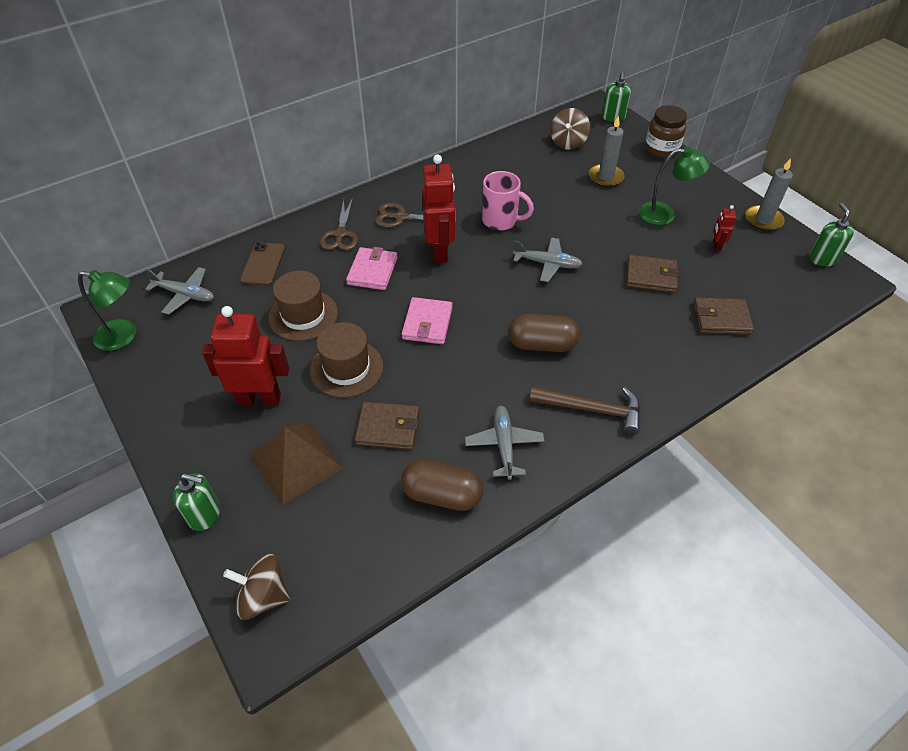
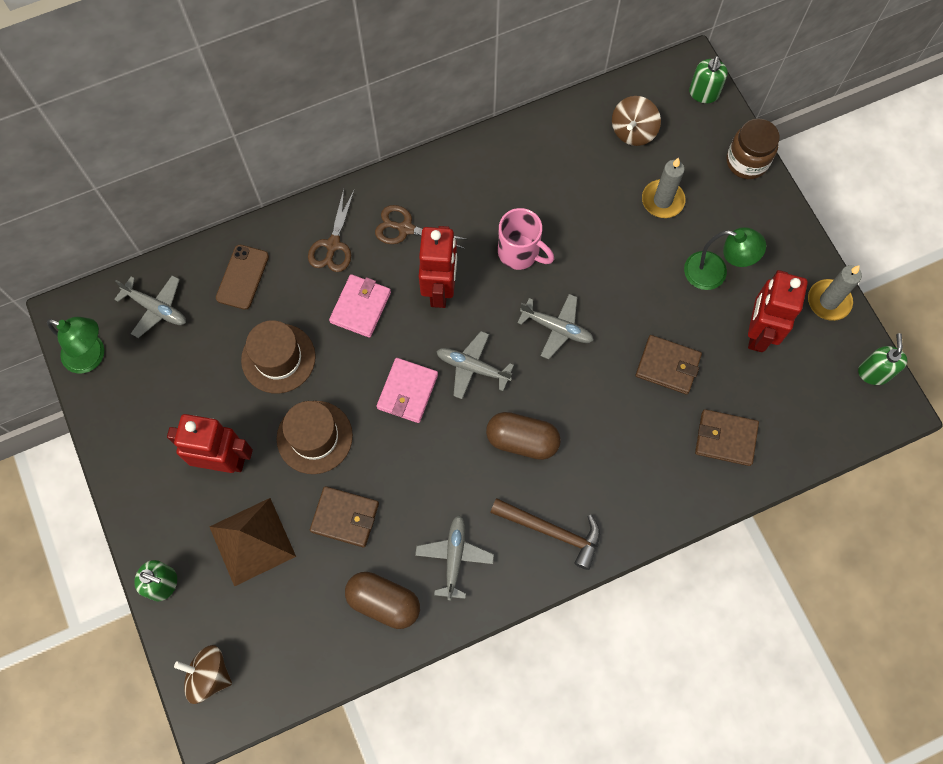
camera: 10 degrees right, 20 degrees up
(482, 299) = (472, 367): none -> grey plane
(716, 246) = (758, 332): red robot -> red robot, size x2.20

